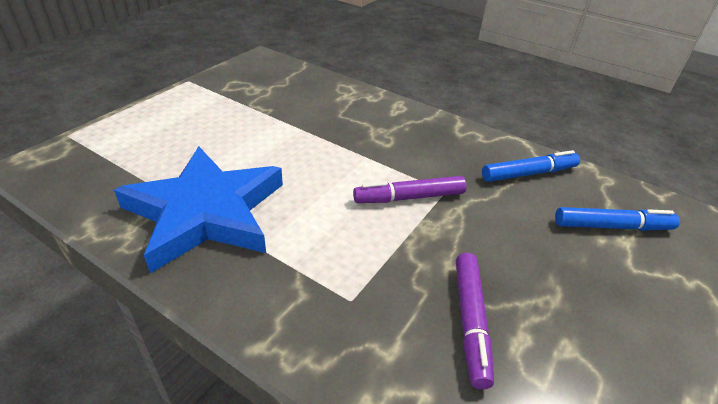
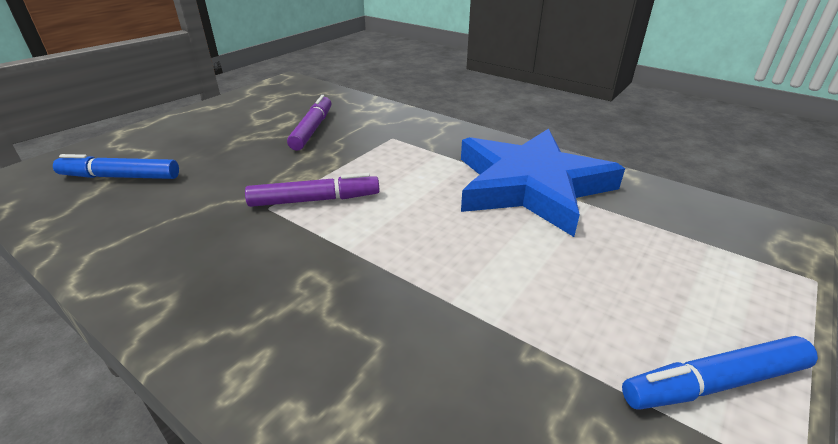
camera: 175 degrees left, 5 degrees down
(529, 173) = (136, 228): blue marker -> blue marker (714, 383)

